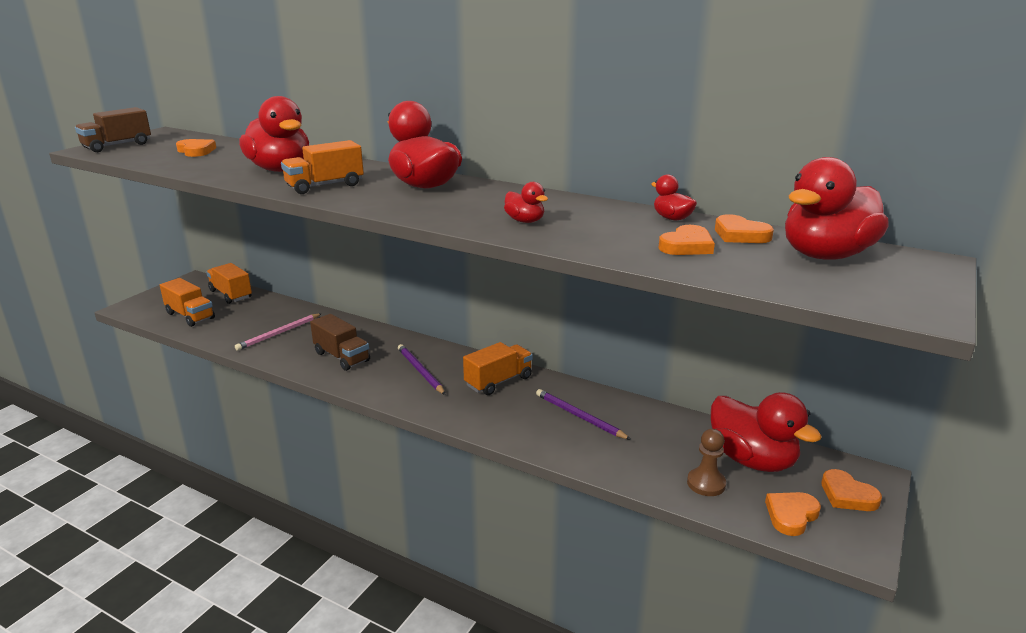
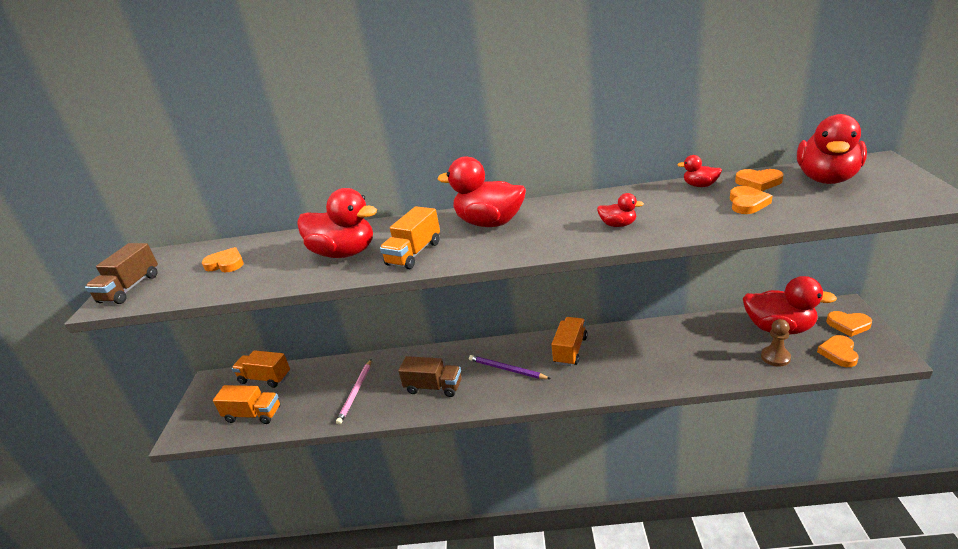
camera: 25 degrees left, 5 degrees up
(579, 416) = (652, 350): purple pencil -> none

